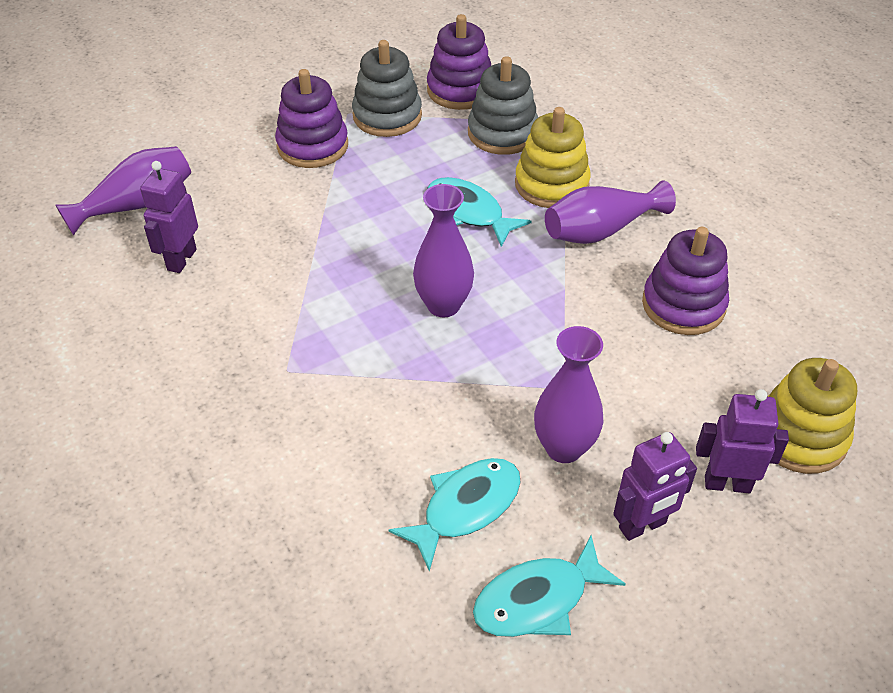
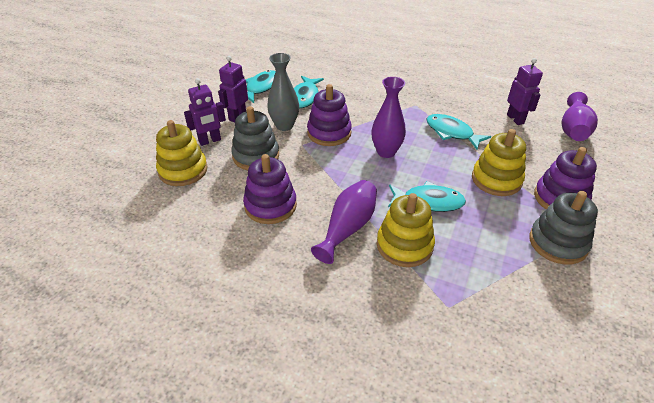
camera: 145 degrees right, 5 degrees down
(307, 286) = (452, 133): none -> turquoise fish
(350, 197) = (496, 180): none -> yellow stacking toy
(460, 90) = (550, 296): purple stacking toy -> purple stacking toy (329, 133)
(502, 133) = (476, 271): grey stacking toy -> grey stacking toy (256, 156)
(564, 448) = (284, 125): purple vase -> grey vase

